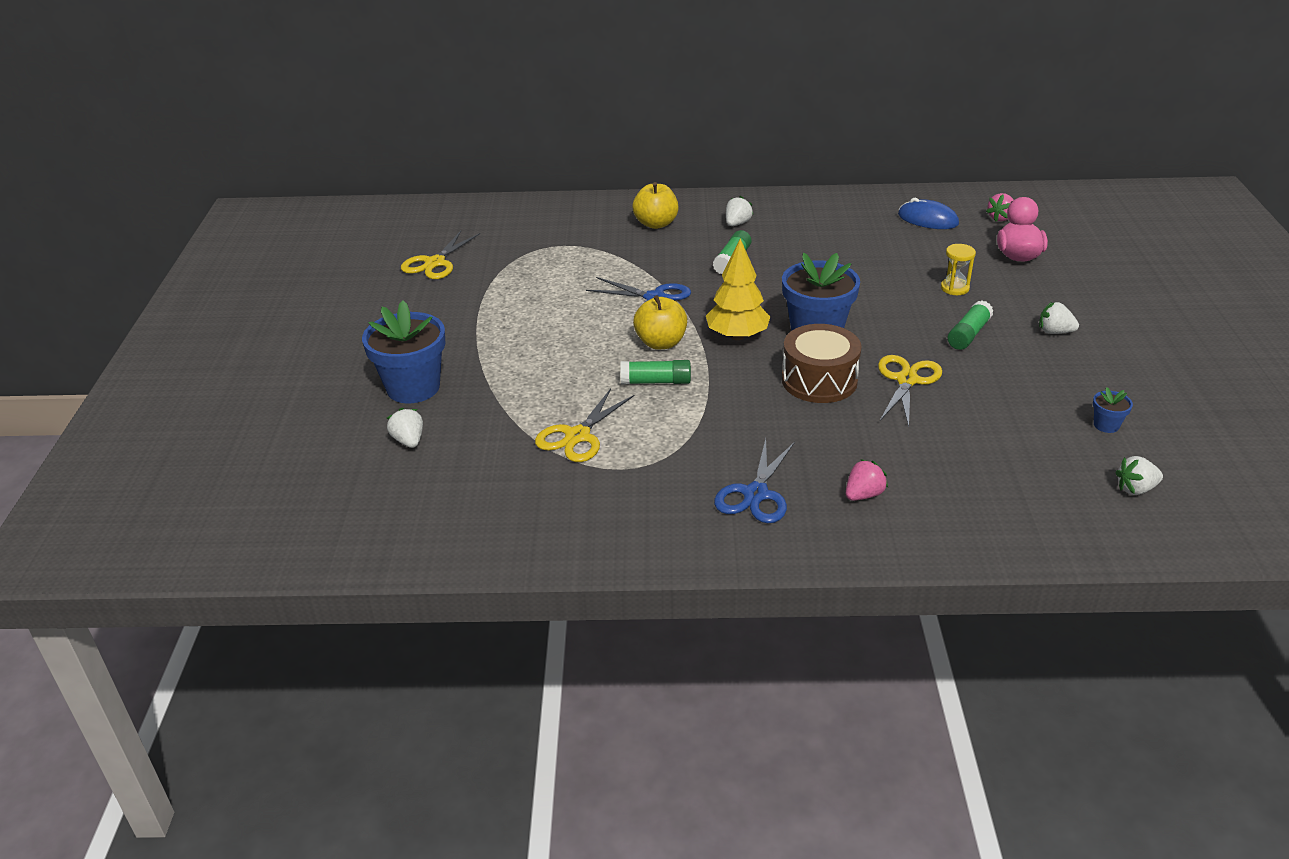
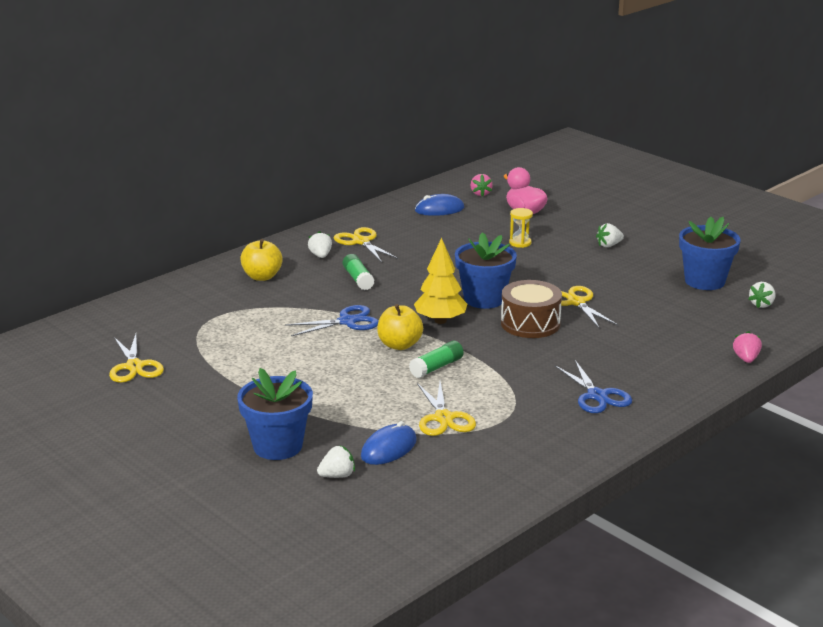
camera: 45 degrees left, 10 degrees down
(409, 441) = (337, 475): white strawberry -> white strawberry turned 135 degrees clockwise
(486, 439) = (388, 448): none -> blue mouse
(796, 224) = (361, 242): none -> yellow scissors
(863, 495) = (650, 368): pink strawberry -> pink strawberry (746, 359)
(968, 334) = (568, 265): green glue stick -> none
(1106, 425) = (704, 281): blue flower pot -> blue flower pot, size x2.32

